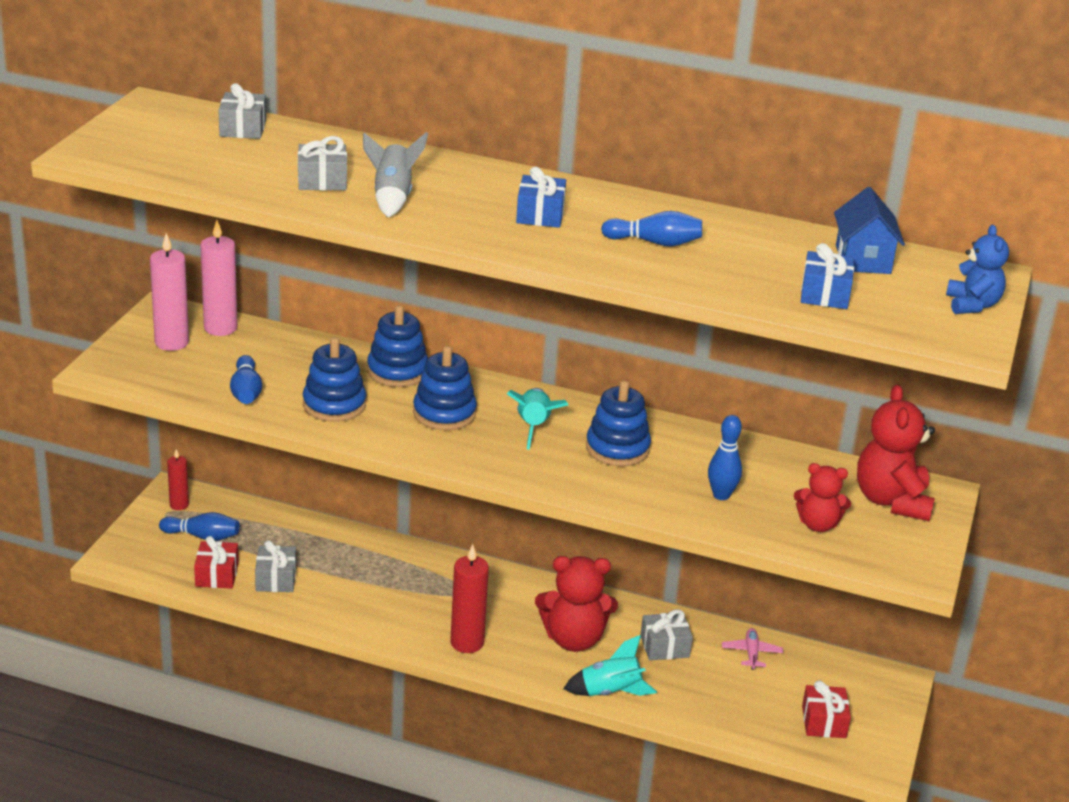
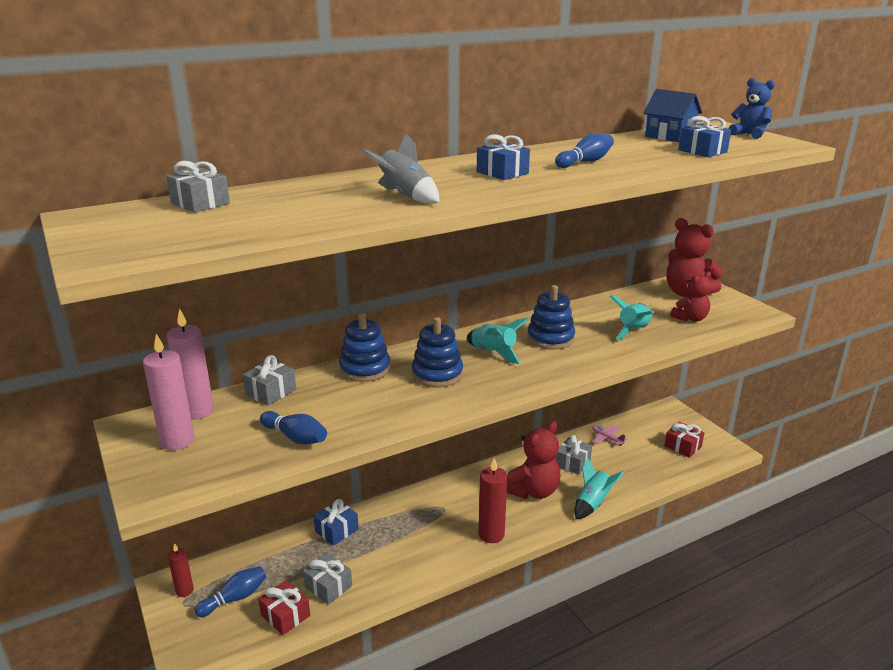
camera: 45 degrees left, 5 degrees down
(322, 181) = (337, 205): grey gift -> grey gift (271, 392)
(334, 405) = (367, 409): blue stacking toy -> none
(349, 543) = (336, 530): none -> blue gift
(721, 495) = (634, 330): blue bowling pin -> turquoise rocket

